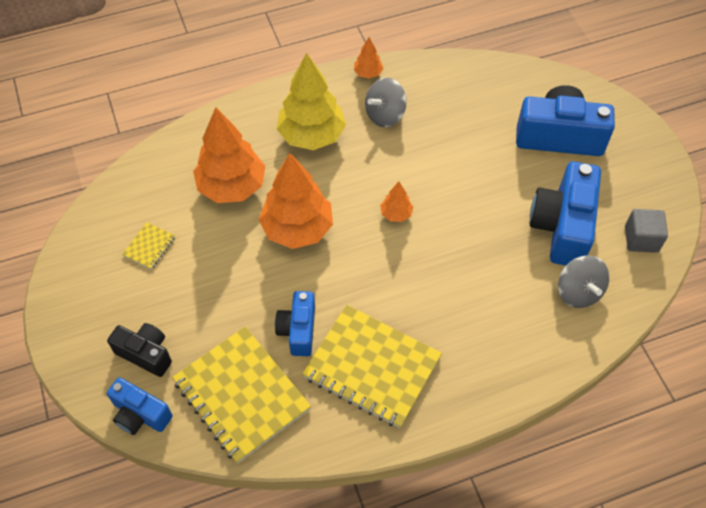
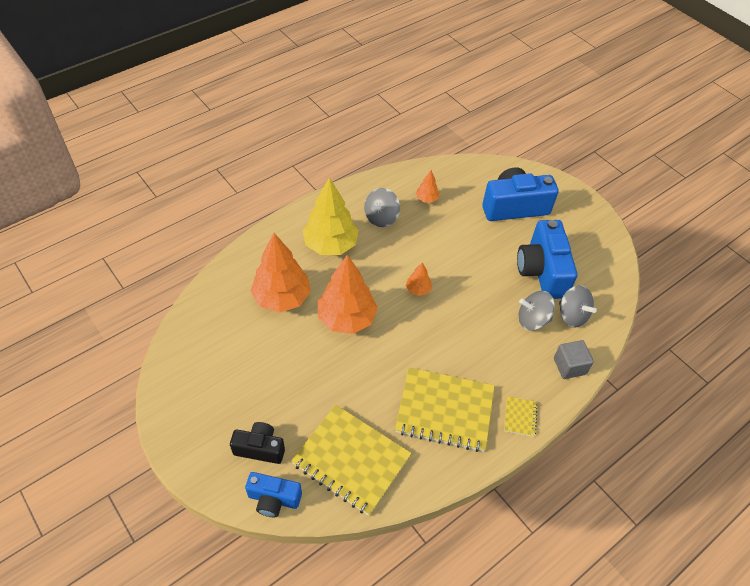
camera: 20 degrees left, 5 degrees down
(149, 246) = (231, 361): yellow notebook -> yellow notebook (520, 417)
(298, 330) = (377, 397): blue camera -> none
(368, 73) = (356, 189): orange tree -> orange tree (427, 199)
(524, 285) = (532, 320): none -> grey spinning top
(641, 239) = (599, 267): grey cube -> grey cube (569, 366)

